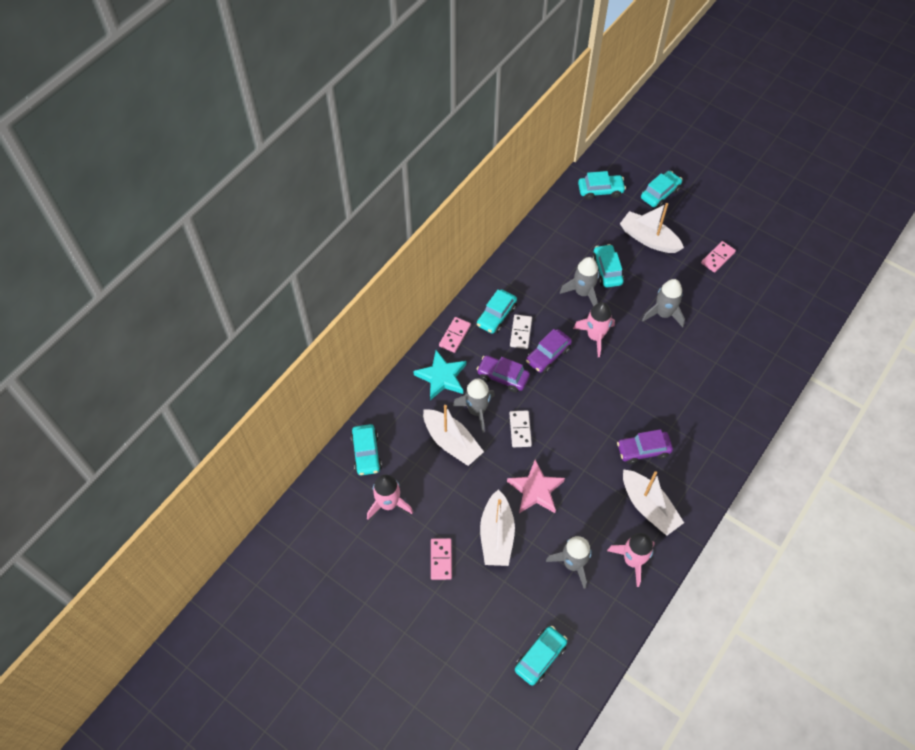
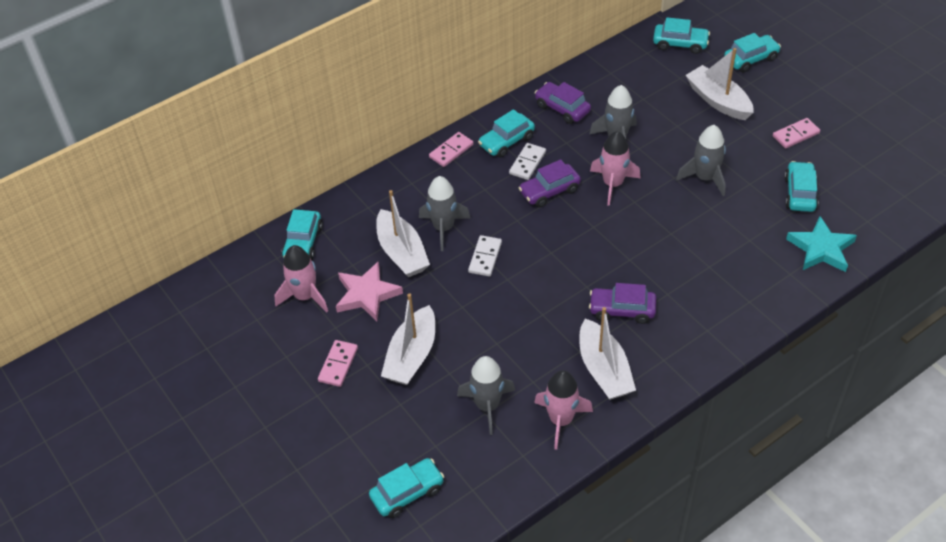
camera: 20 degrees right, 10 degrees down
(441, 377) = (419, 187): turquoise star -> turquoise star (821, 249)
(503, 377) = (488, 201): purple car -> purple car (562, 108)
(536, 490) = (477, 321): pink star -> pink star (367, 294)
(607, 270) = (655, 122): turquoise car -> turquoise car (800, 193)

